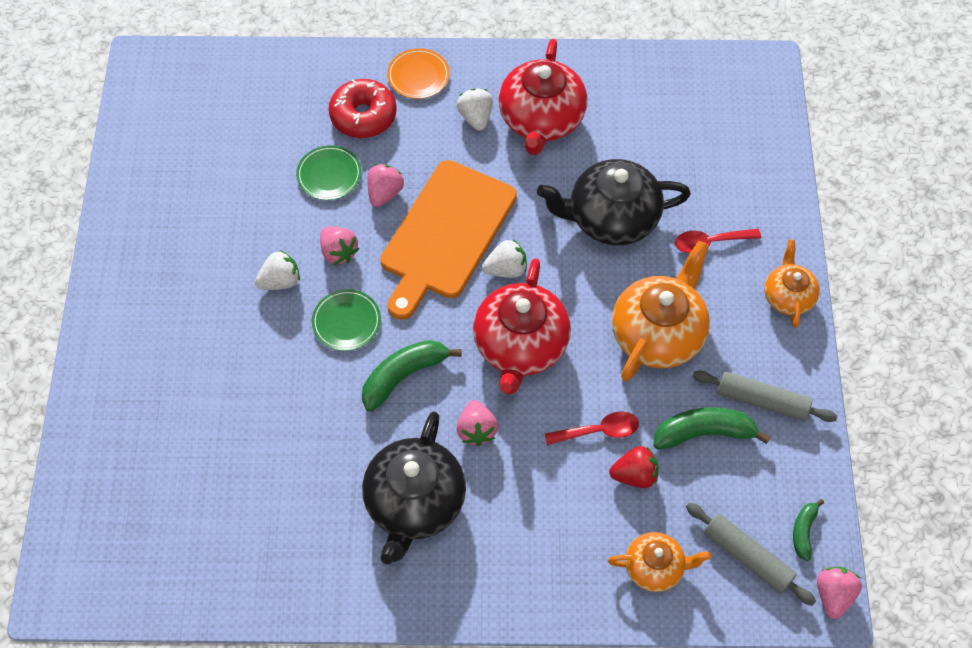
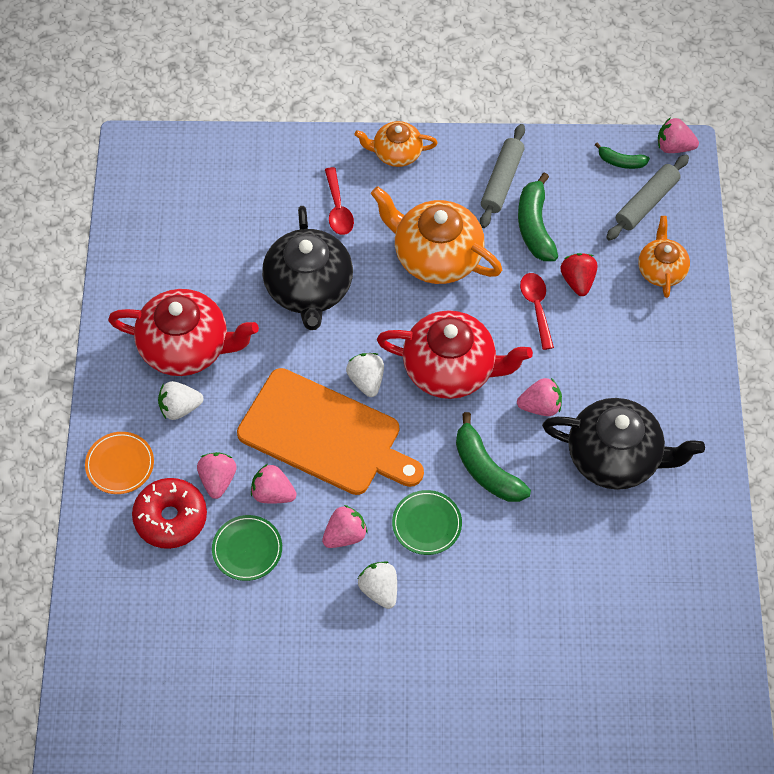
camera: 90 degrees left, 0 degrees up
(400, 150) = (218, 480): none -> pink strawberry

